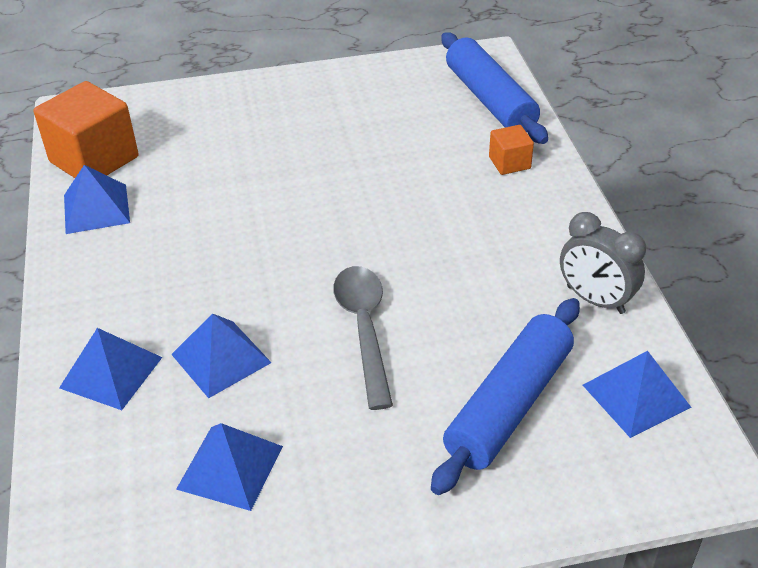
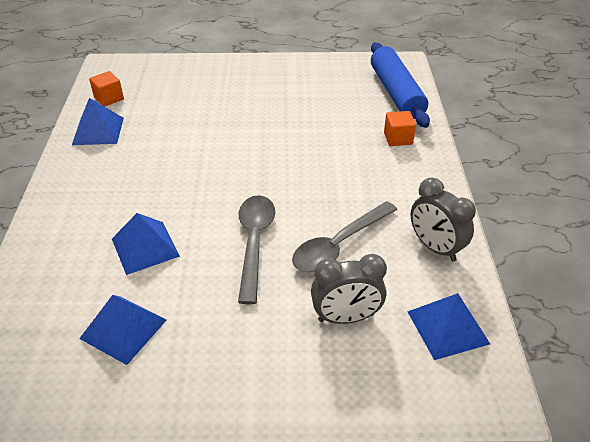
camera: 10 degrees right, 0 degrees up
(94, 159) = (109, 98): orange cube -> orange cube, size x0.50
(111, 372) = (66, 245): blue pyramid -> none
(474, 315) = (339, 245): none -> grey spoon
(509, 405) = (346, 317): blue rolling pin -> grey clock

